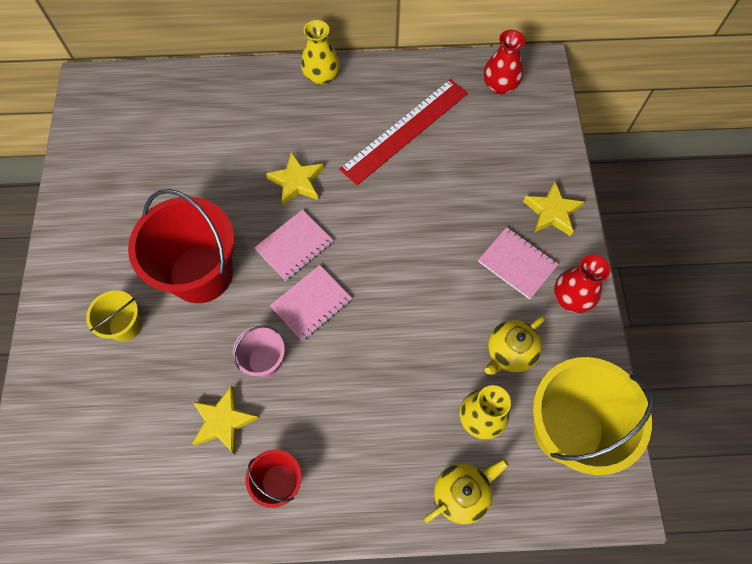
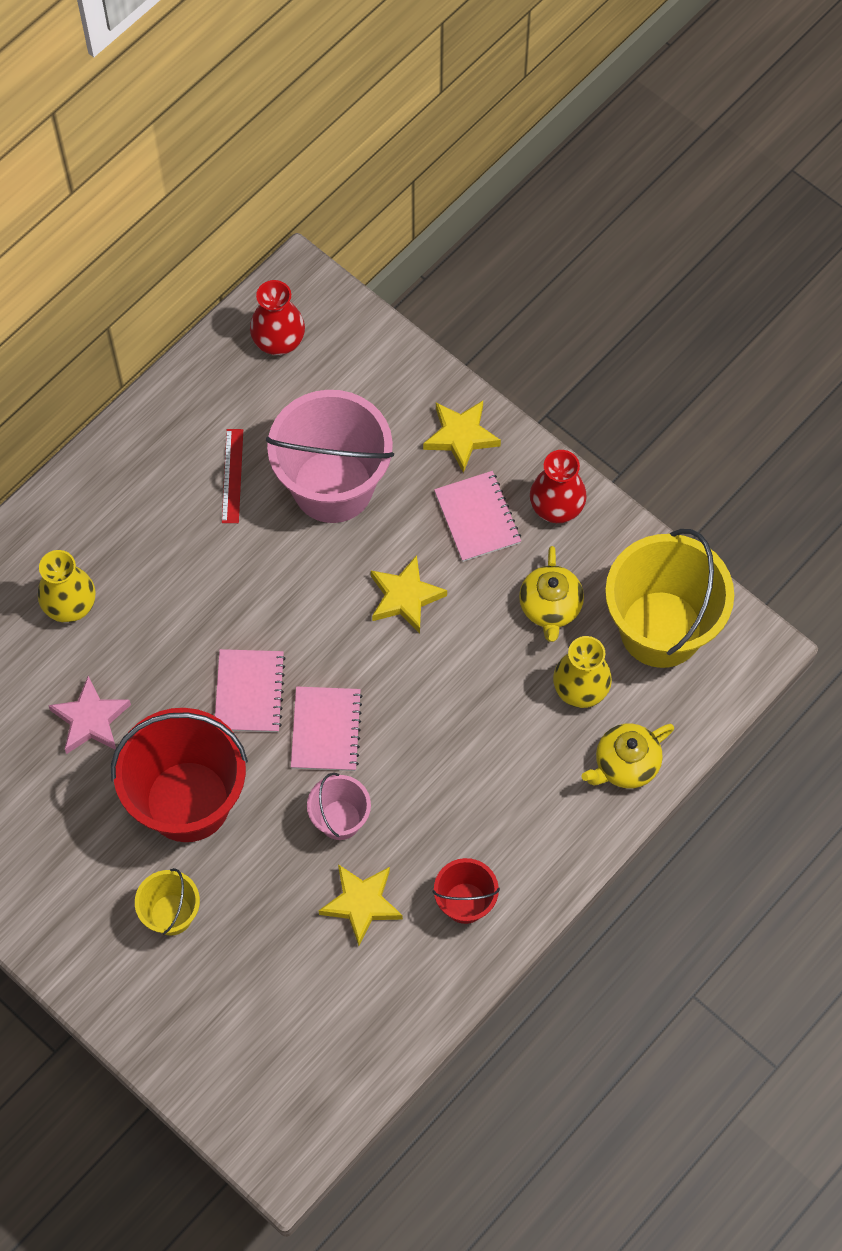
camera: 45 degrees left, 0 degrees up
(203, 188) = (91, 719): none -> pink star
(297, 182) = (180, 627): yellow star -> yellow star (405, 597)
(321, 76) = (78, 492): yellow vase -> yellow vase (70, 604)
(405, 131) = (232, 476): red ruler -> red ruler, size x0.47
(452, 179) = (333, 486): none -> pink bucket
(462, 493) = (625, 765): yellow teapot -> yellow teapot turned 135 degrees counterclockwise
(517, 263) = (477, 517): pink notebook -> pink notebook turned 75 degrees clockwise

